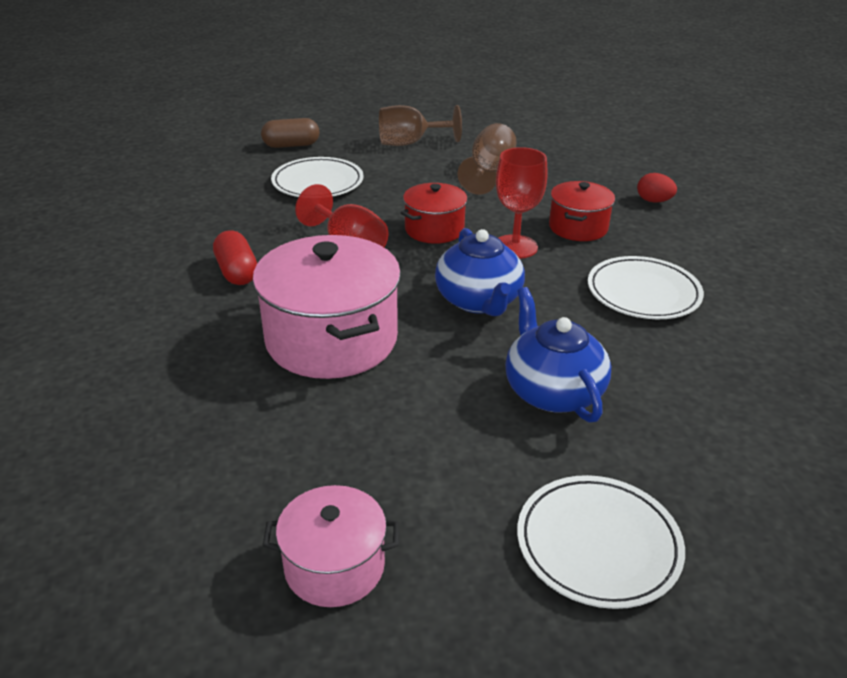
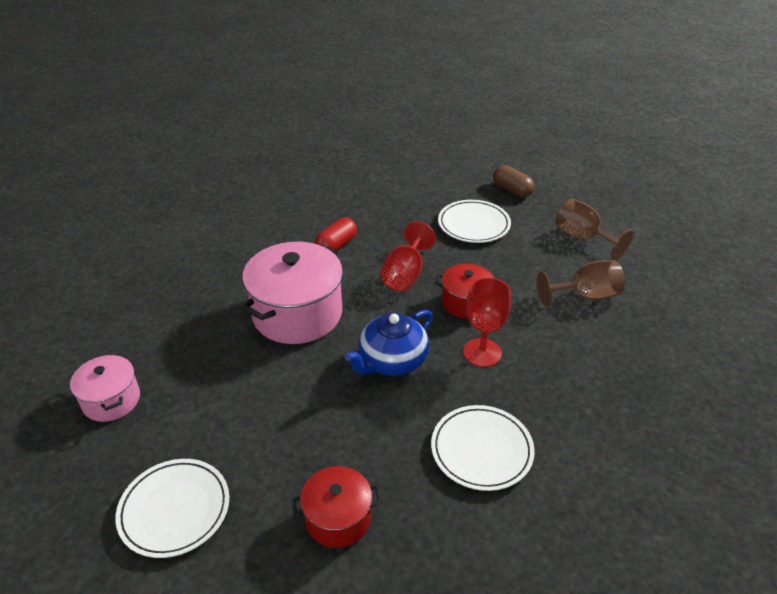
camera: 60 degrees right, 5 degrees up
(552, 391) = (313, 437): blue teapot -> none
(578, 227) = (548, 378): red pot -> red pot (338, 518)
(653, 201) = (649, 412): red egg -> none

